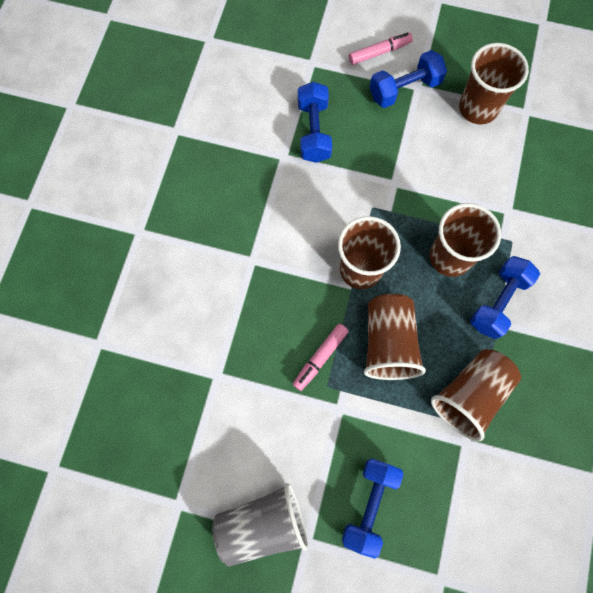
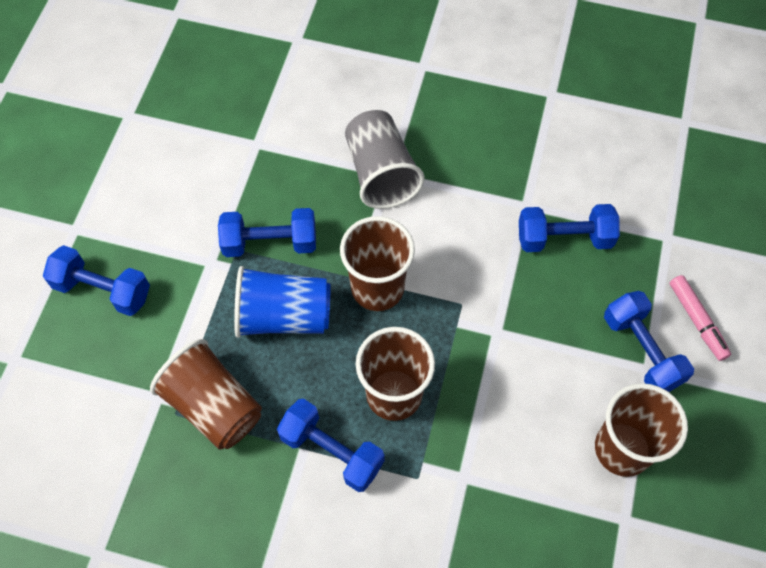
camera: 90 degrees right, 10 degrees down
(262, 524) = (99, 188): grey cup -> grey cup (380, 173)
(320, 358) = (270, 243): pink marker -> blue dumbbell
(388, 343) = (284, 316): brown cup -> blue cup

